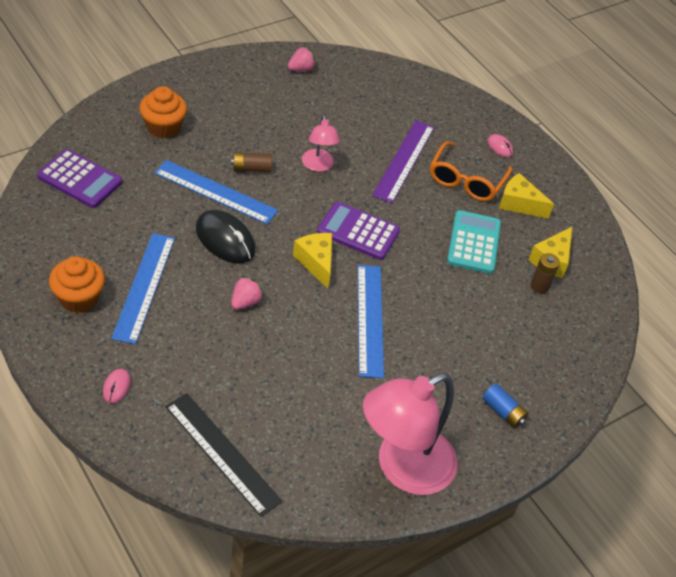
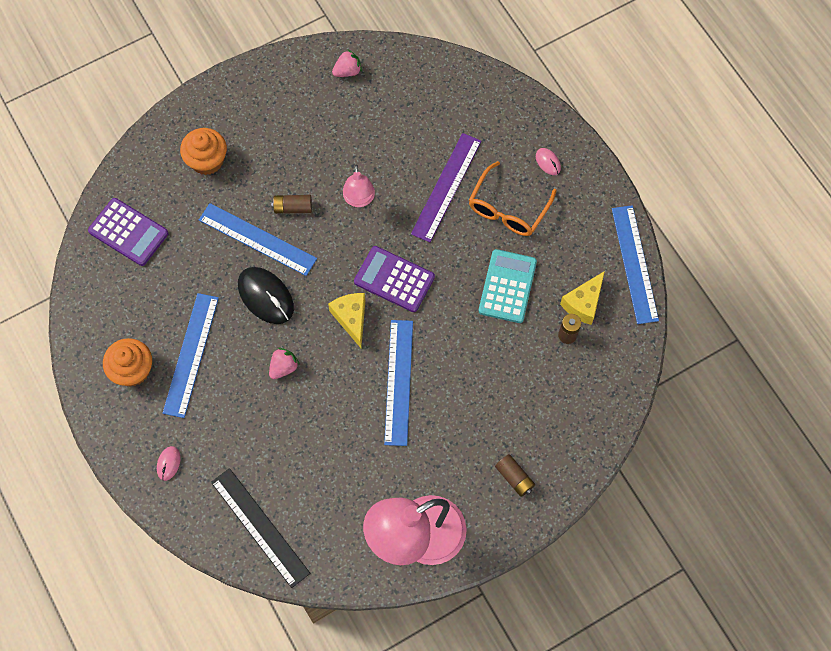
camera: 10 degrees right, 20 degrees up
(503, 412) = (514, 478): blue battery -> brown battery
(519, 204) = (559, 235): yellow cheese -> none
(596, 230) = (634, 264): none -> blue ruler

